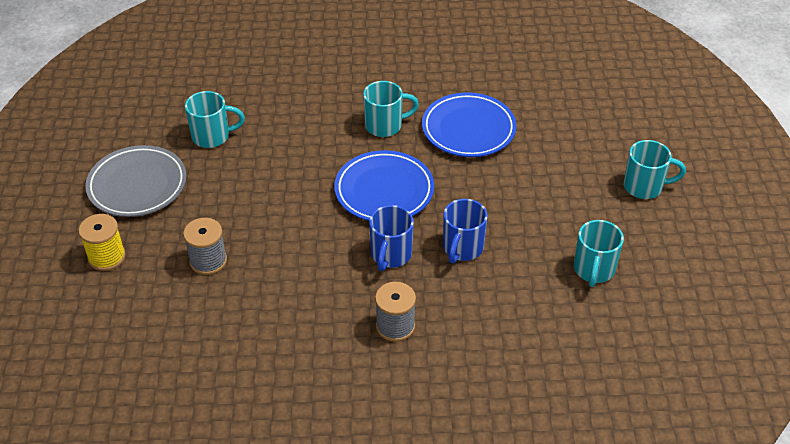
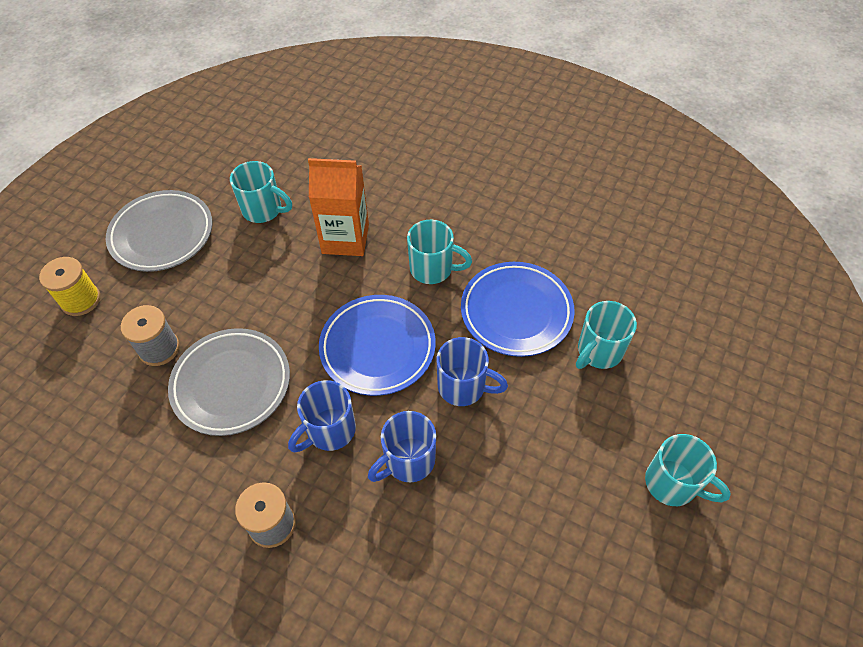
camera: 30 degrees right, 10 degrees up
(289, 259) = (231, 384): none -> grey plate
(299, 131) = (345, 239): none -> orange carton
(466, 189) = (463, 387): none -> blue mug
(593, 270) = (535, 570): turquoise mug -> turquoise mug (598, 352)

